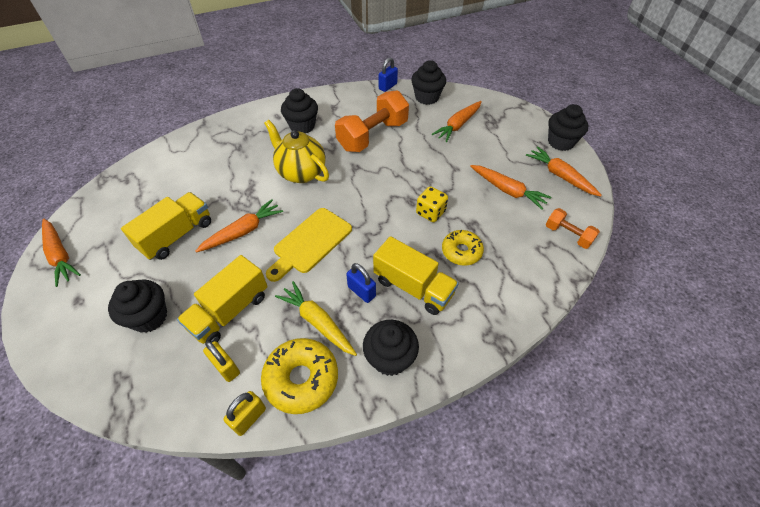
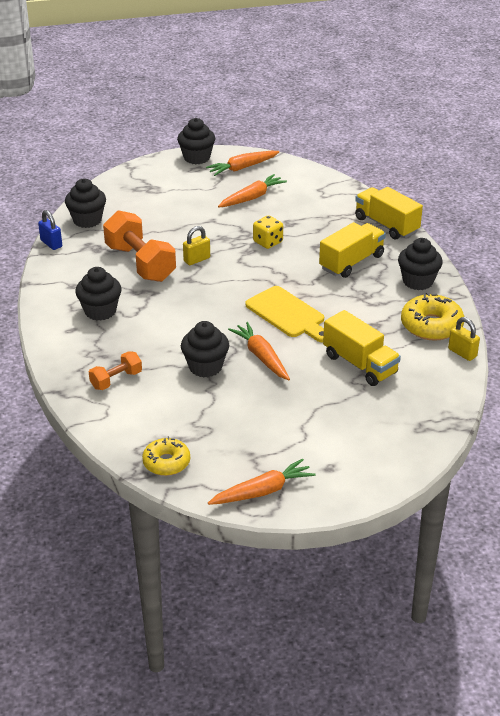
camera: 80 degrees left, 15 degrees down
(149, 317) = (358, 414): black cupcake -> black cupcake (205, 367)
(177, 235) = (255, 403): yellow truck -> yellow truck (386, 225)
(226, 367) = (417, 365): yellow padlock -> yellow padlock (197, 259)
(301, 172) = (183, 315): yellow teapot -> none
(317, 322) = (379, 315): yellow carrot -> none
(361, 291) = (351, 289): blue padlock -> none
(458, 125) = (146, 208): orange carrot -> none
(461, 251) = (318, 233): yellow donut -> yellow donut (166, 462)
(568, 235) = (313, 180): orange dumbbell -> orange dumbbell (116, 380)

